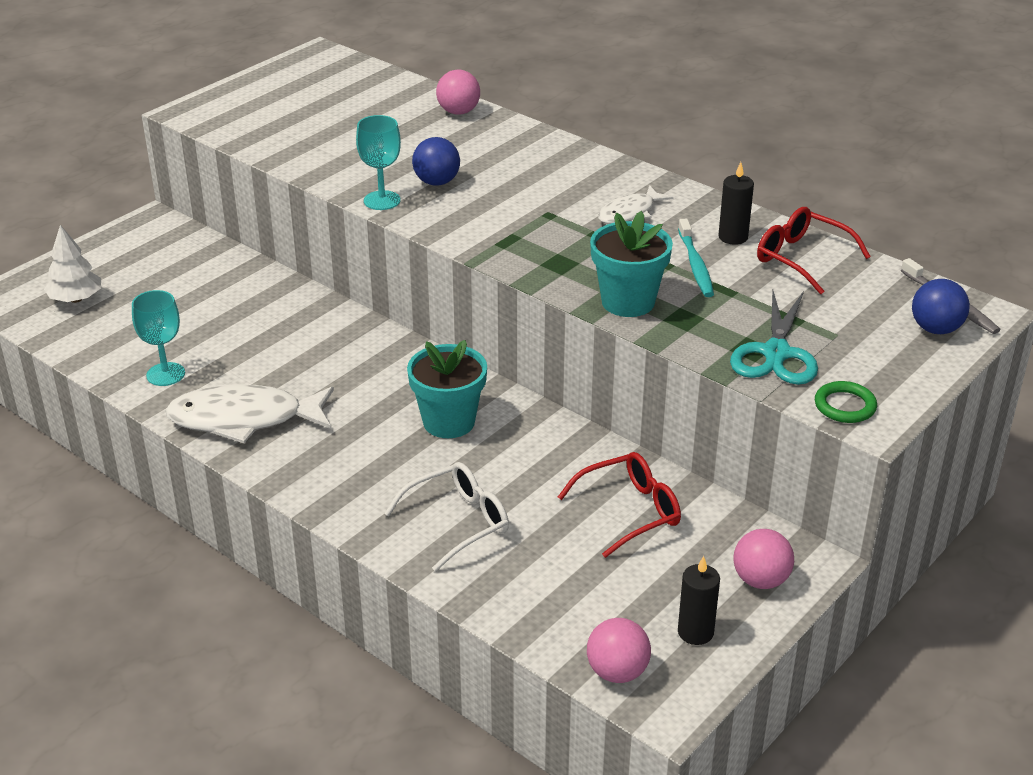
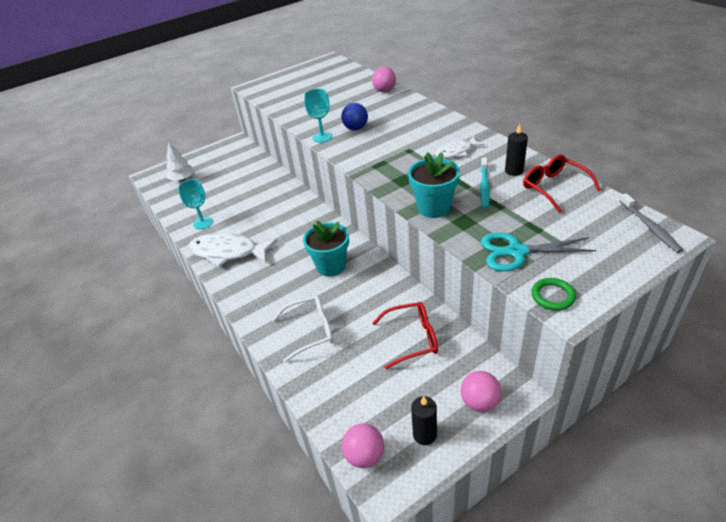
camera: 20 degrees right, 5 degrees up
(776, 353) = (516, 252): turquoise scissors -> turquoise scissors turned 60 degrees clockwise
(935, 329) = (634, 245): blue ball -> none

